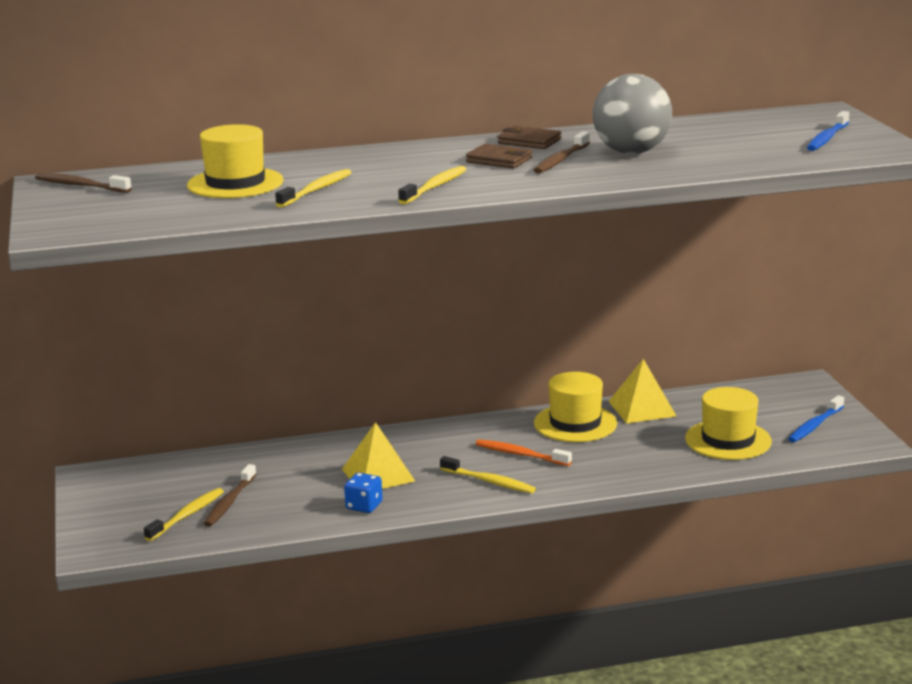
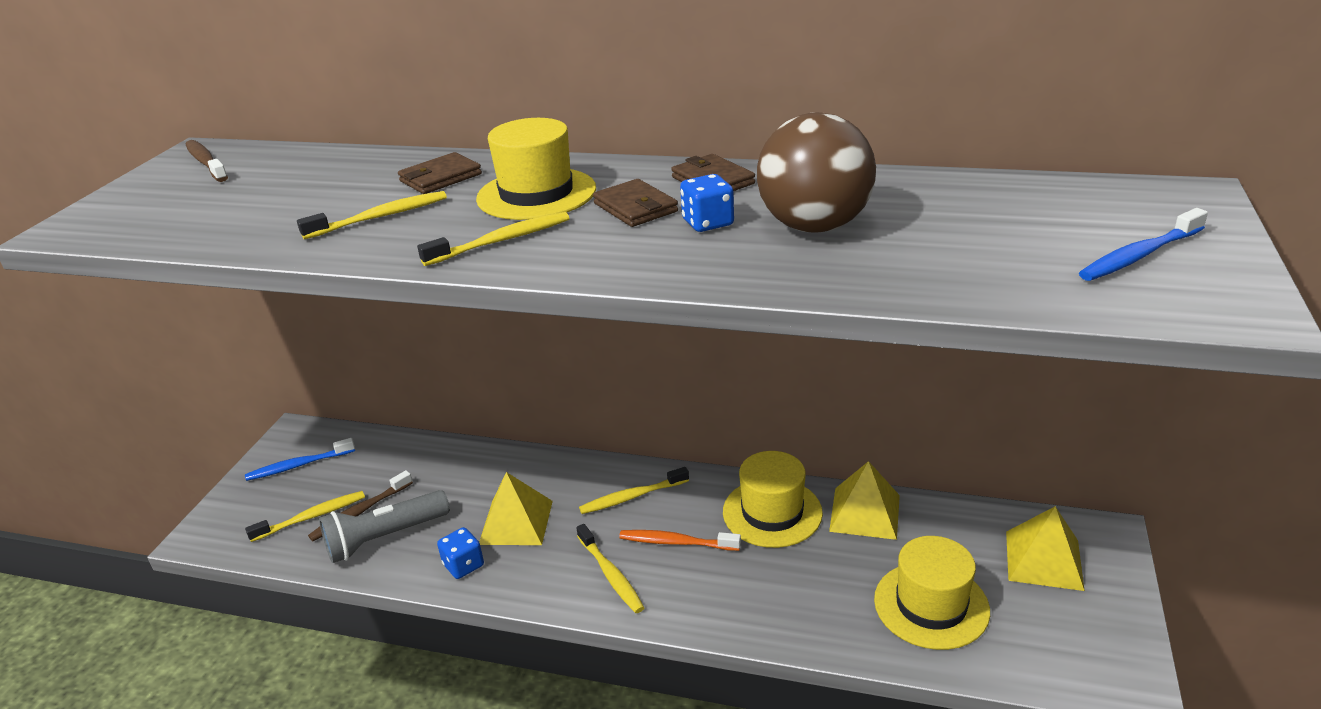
camera: 30 degrees right, 10 degrees up
(235, 183) = (327, 188): yellow hat -> yellow hat (536, 194)
(274, 509) = (385, 538): none -> grey flashlight
(319, 166) = (440, 178): none -> brown wallet
(457, 440) = (632, 497): none -> yellow toothbrush
(520, 454) = (676, 542): orange toothbrush -> orange toothbrush turned 45 degrees counterclockwise
(561, 160) = (707, 223): brown toothbrush -> blue dice
(631, 152) = (814, 226): grey ball -> brown ball
(780, 403) = (1043, 560): none -> yellow pyramid
(815, 425) = (1066, 619): blue toothbrush -> blue toothbrush (299, 465)

